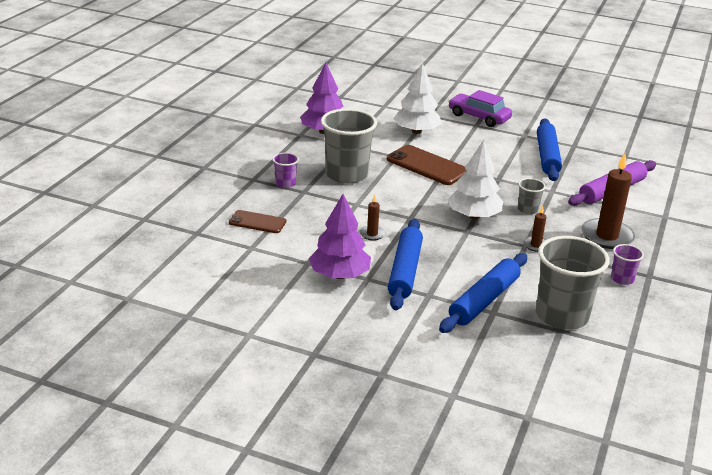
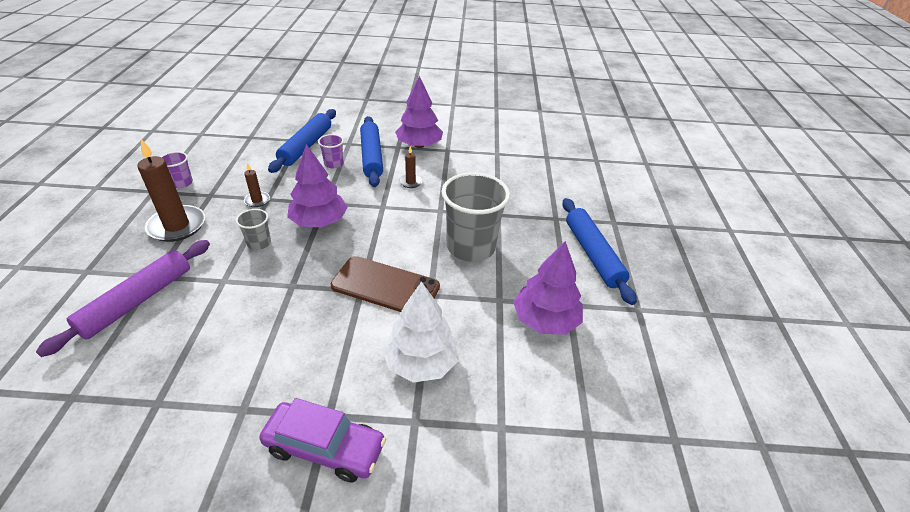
camera: 160 degrees right, 10 degrees up
(257, 222) = (511, 174): brown phone -> none
(285, 183) = (522, 220): purple cup -> purple cup (333, 164)
(474, 216) = (319, 222): white tree -> purple tree
(547, 156) = (213, 355): blue rolling pin -> blue rolling pin (593, 254)
(561, 316) = (246, 146): grey cup -> none

